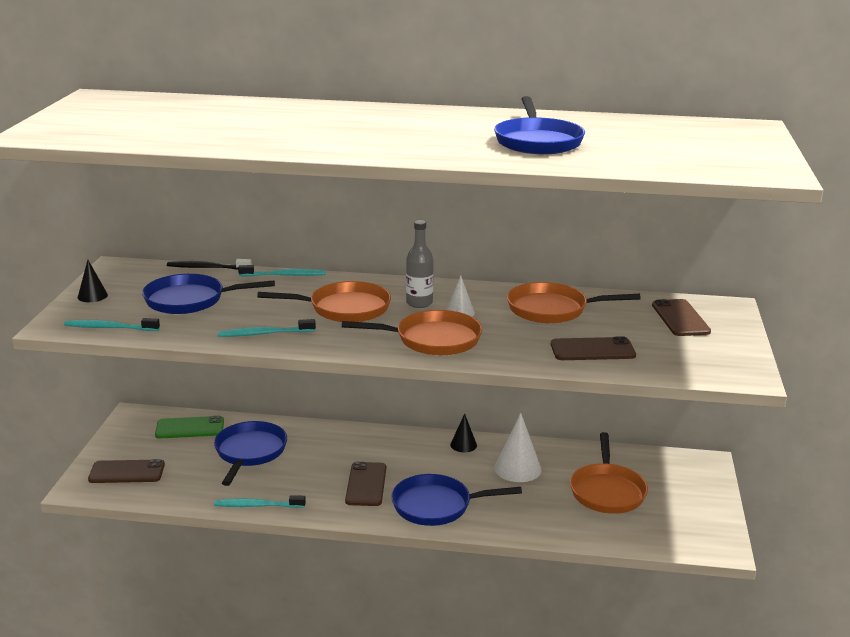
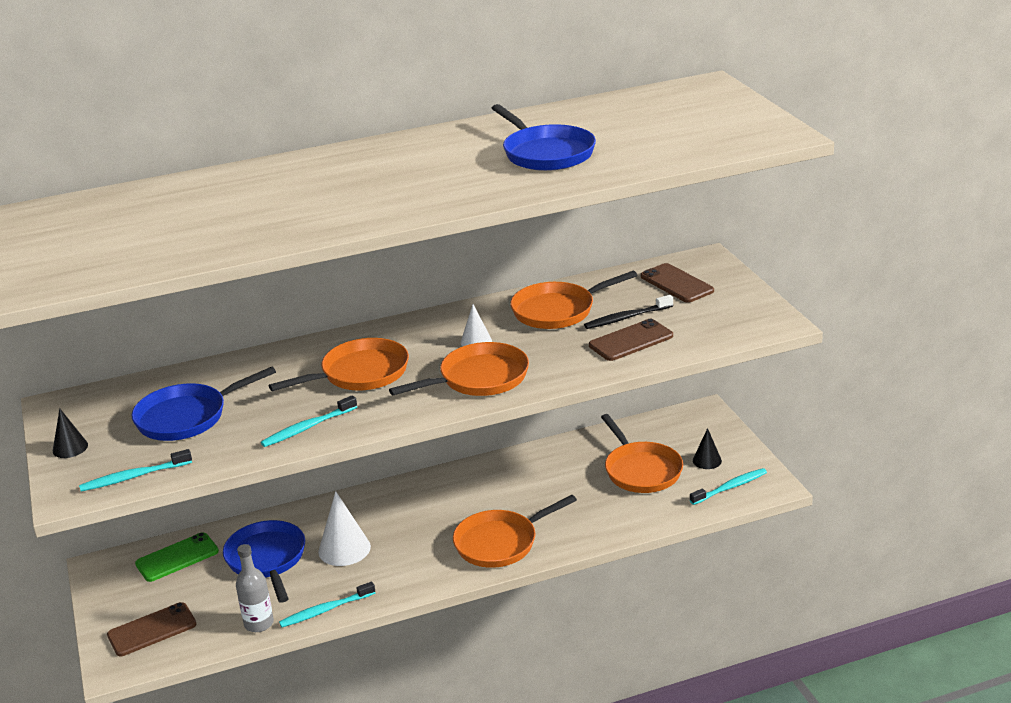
camera: 25 degrees left, 5 degrees up
(207, 268) = (163, 374): black toothbrush -> black toothbrush (626, 318)
(284, 275) = (258, 356): turquoise toothbrush -> turquoise toothbrush (730, 487)
(366, 484) = (415, 547): brown phone -> none
(419, 303) = (427, 344): grey bottle -> grey bottle (259, 623)
(436, 506) = (500, 543): blue pan -> orange pan
(463, 445) = (476, 473): black cone -> black cone (707, 460)
(517, 468) = (545, 478): white cone -> white cone (344, 549)

